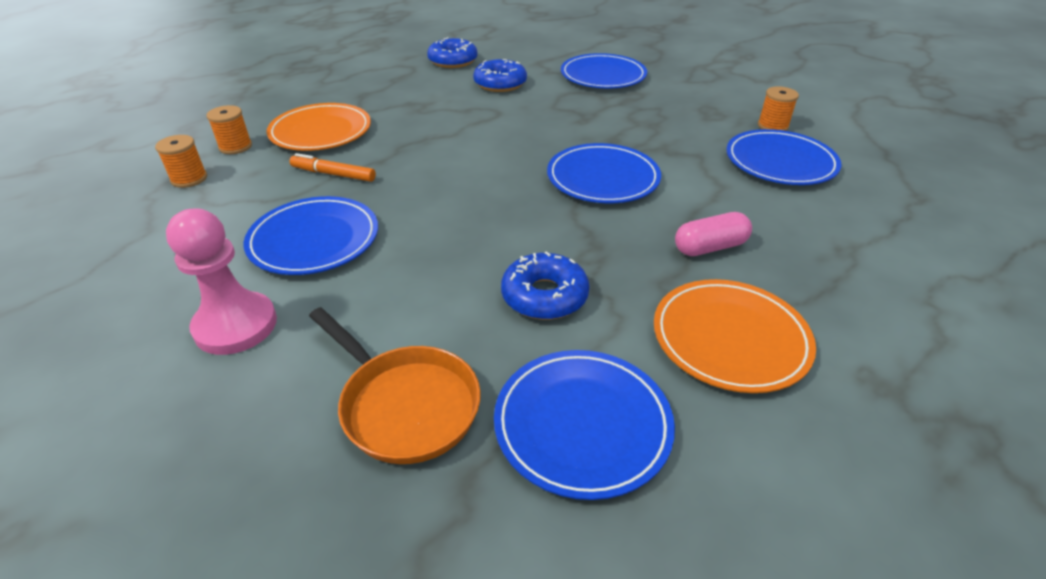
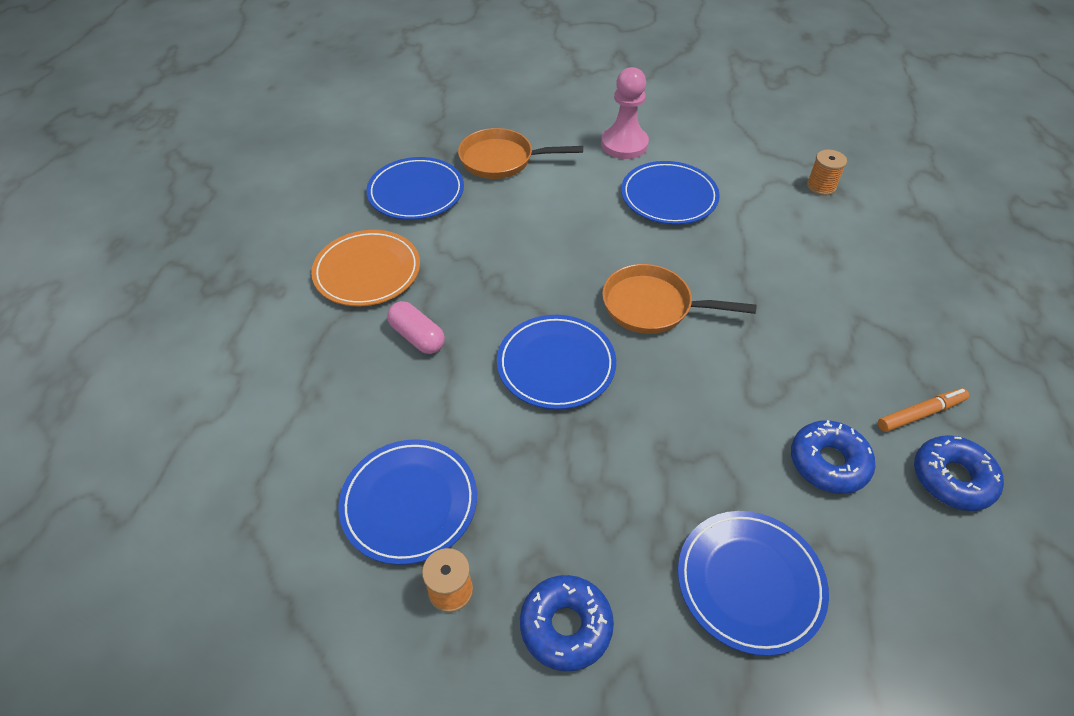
camera: 140 degrees right, 10 degrees up
(235, 147) = (857, 223): orange spool -> none
(321, 132) = (838, 274): orange plate -> none
(333, 174) = (748, 243): orange marker -> orange marker (920, 414)
(478, 175) = (652, 306): none -> orange pan
(544, 296) = (494, 239): blue donut -> blue donut (566, 626)
(710, 247) = (417, 337): pink capsule -> pink capsule turned 75 degrees counterclockwise

